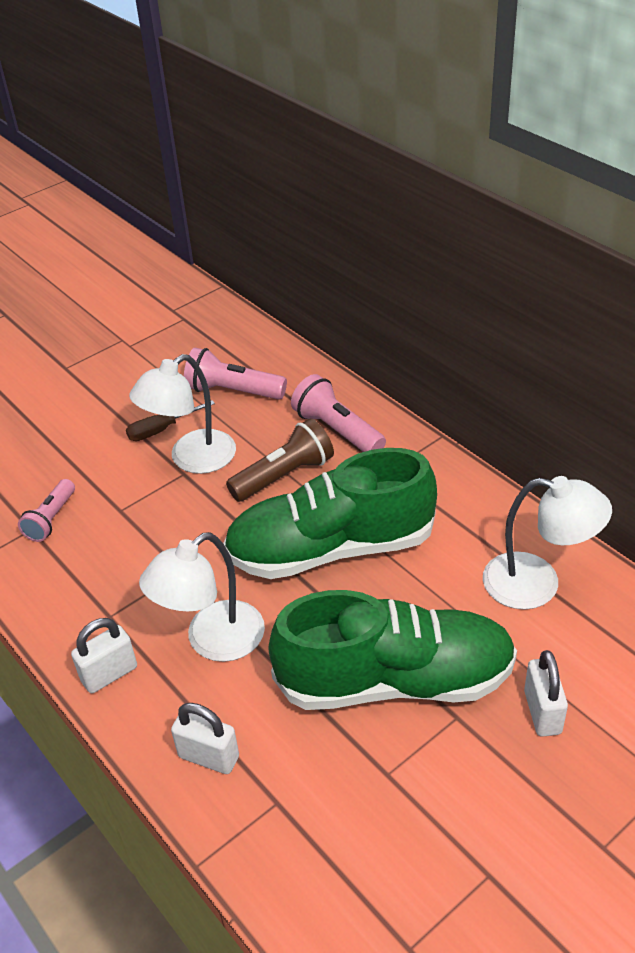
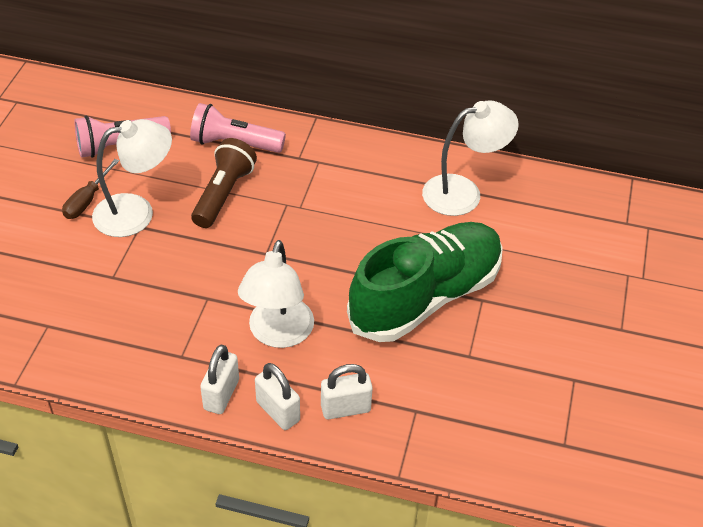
camera: 40 degrees left, 5 degrees up
(51, 519) = (58, 310): pink flashlight -> none
(192, 459) = (136, 212): white lamp -> white lamp turned 120 degrees counterclockwise
(331, 549) = (306, 231): green shoe -> none
(542, 712) = (529, 270): white padlock -> white padlock (278, 411)

